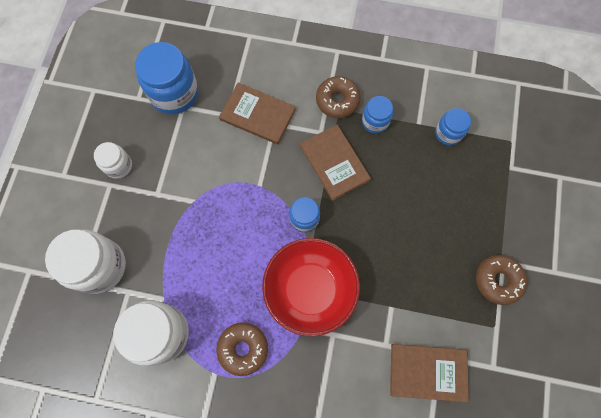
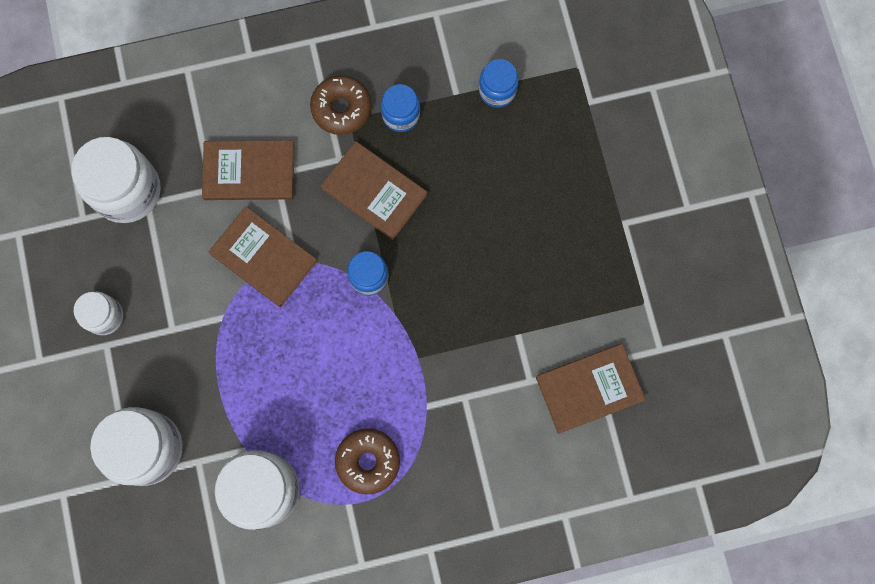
camera: 25 degrees left, 5 degrees up
(174, 93) = (127, 190): blue jar -> white jar
(240, 174) = (263, 257): none -> brown book
(310, 289) = (414, 358): red bowl -> none
(498, 280) = (627, 247): brown donut -> none

